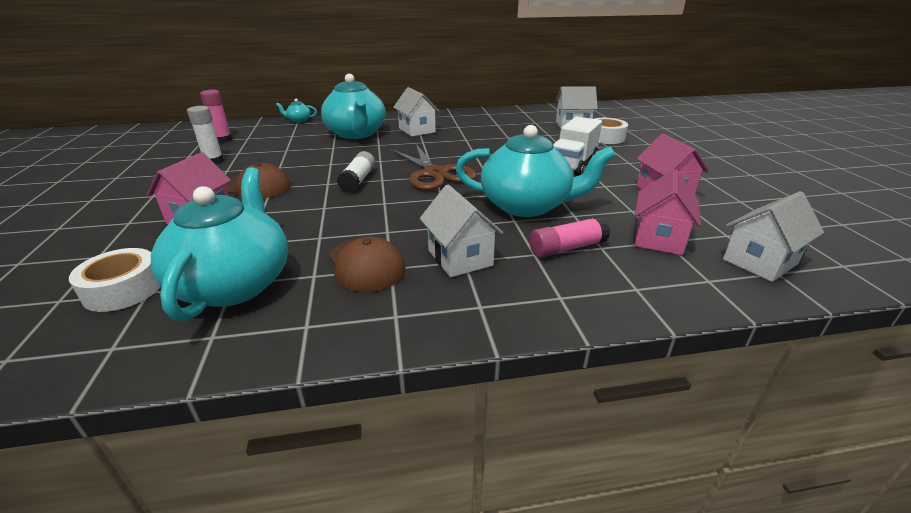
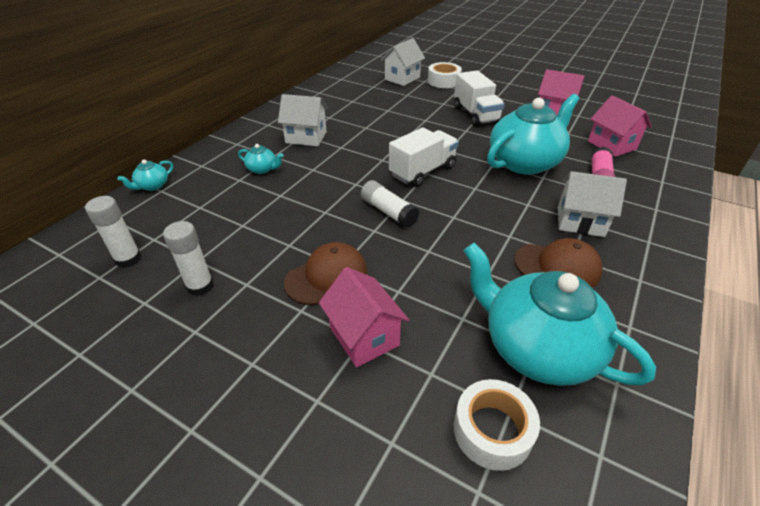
camera: 50 degrees left, 10 degrees up
(223, 140) = (128, 259): pink glue stick -> white glue stick
(356, 134) = (262, 169): turquoise teapot -> turquoise teapot, size x0.41
(435, 174) = (422, 171): brown scissors -> white truck
(760, 261) = (658, 134): white house -> none

